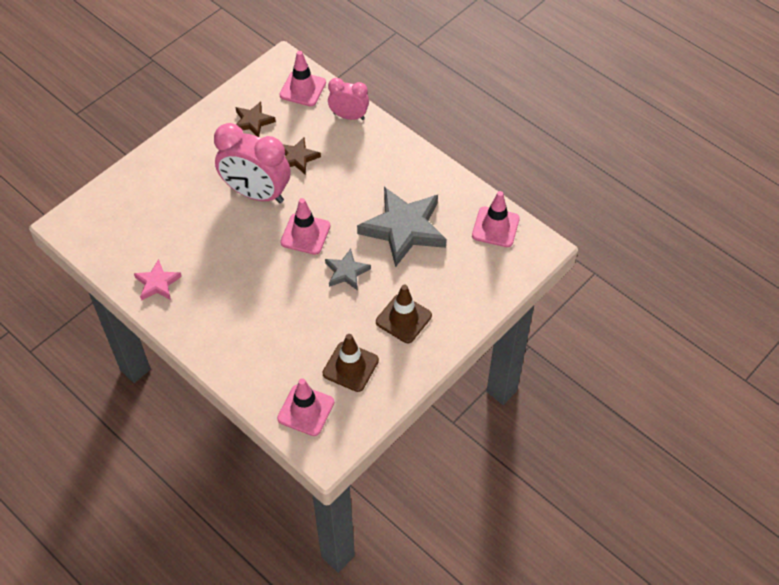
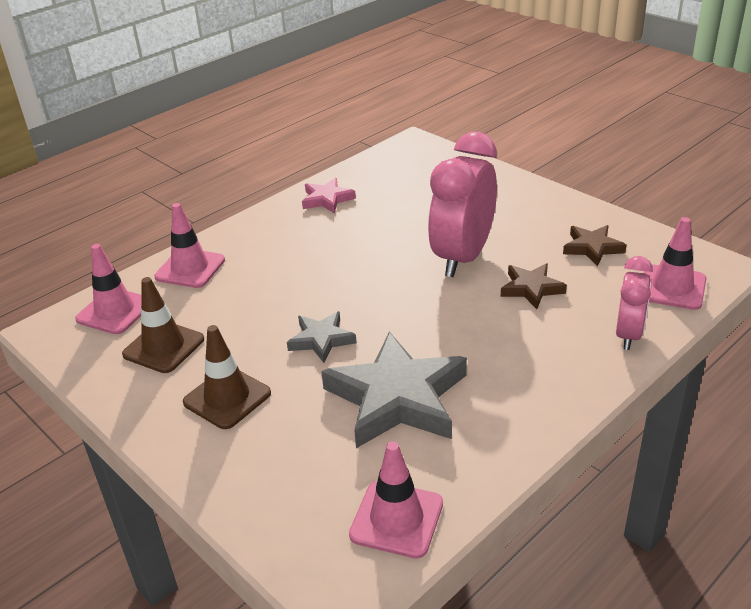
camera: 95 degrees right, 20 degrees down
(305, 234) = (391, 300): pink traffic cone -> pink traffic cone (190, 268)

